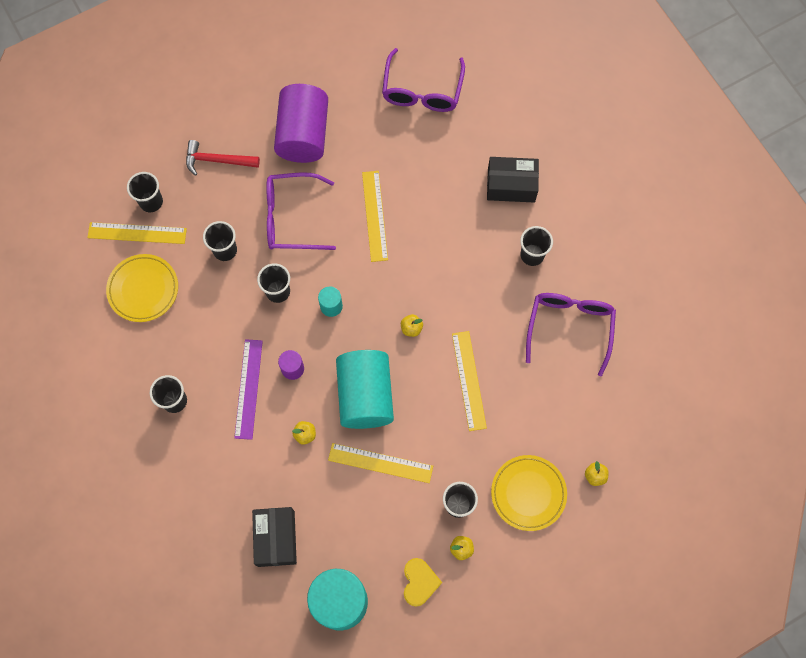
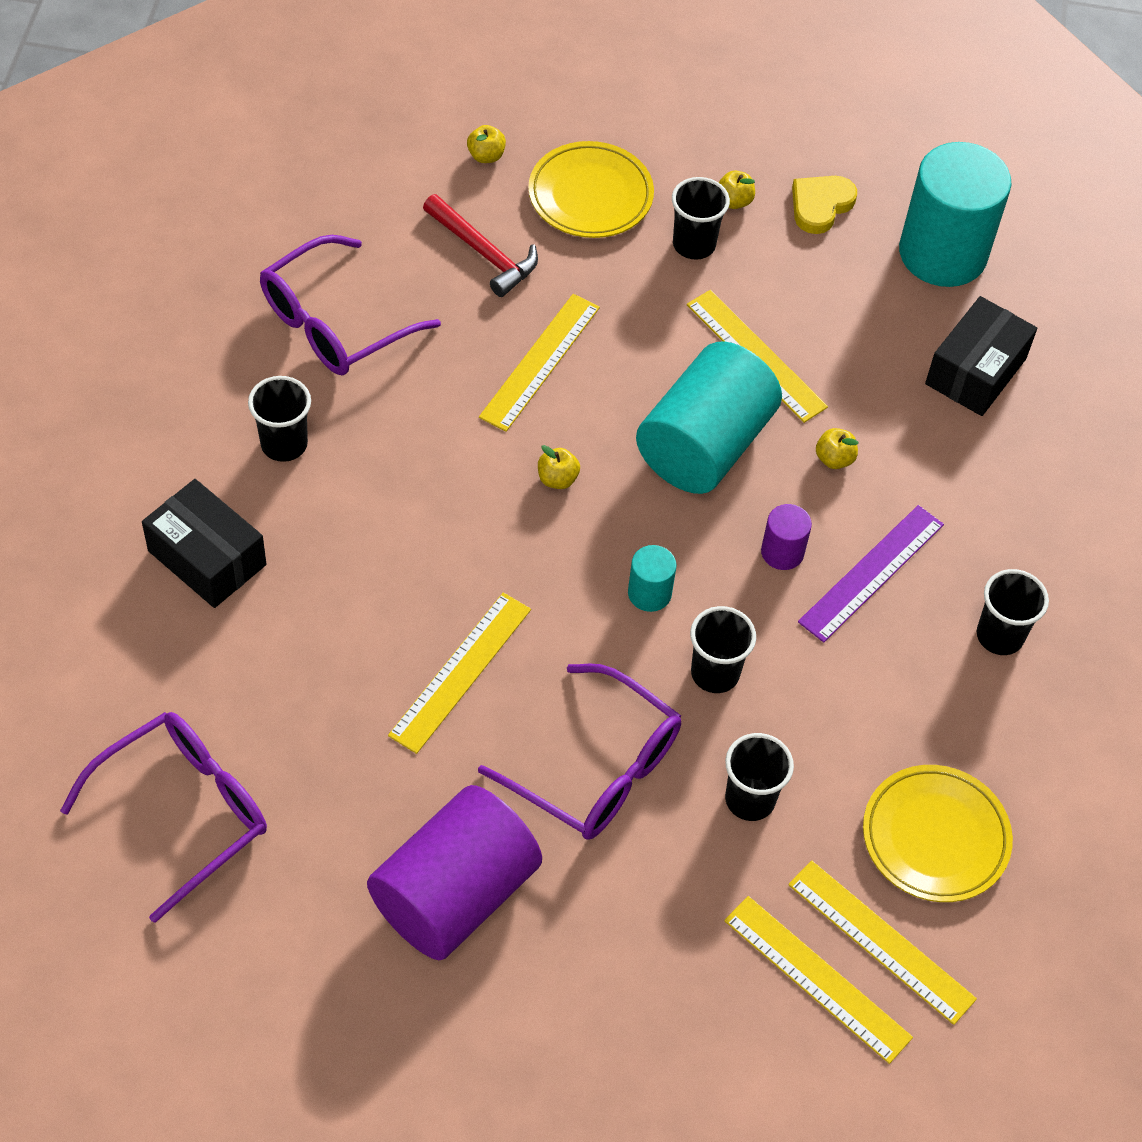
camera: 145 degrees left, 15 degrees down
(151, 202) = (817, 979): black cup -> yellow ruler
(217, 160) = (642, 964): red hammer -> red hammer (483, 252)

